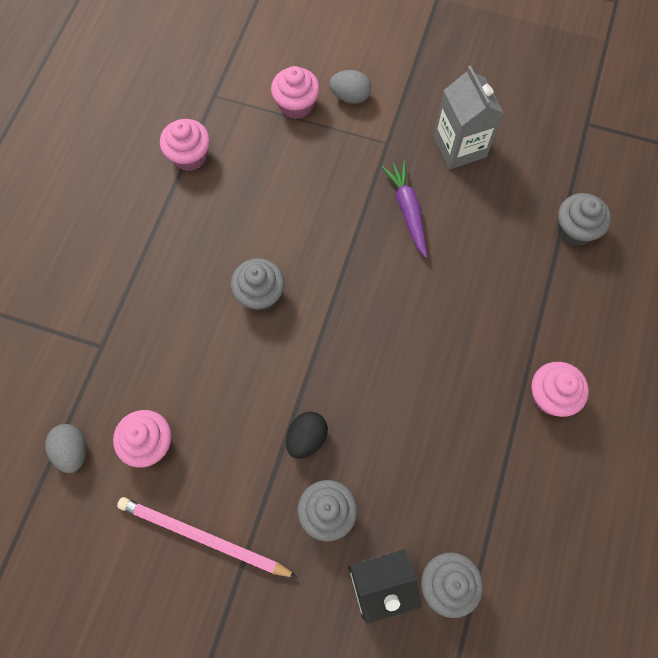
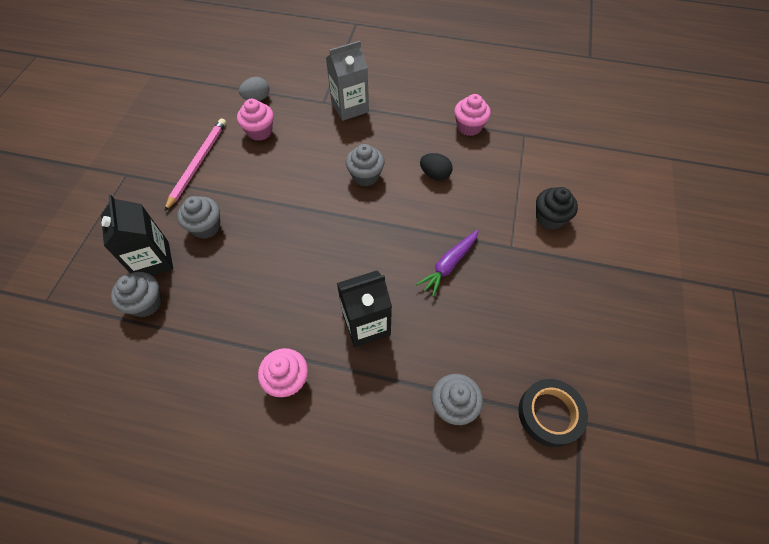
camera: 85 degrees right, 10 degrees down
(296, 105) = (530, 183): pink cupcake -> none
(306, 438) = (259, 211): black egg -> black egg (435, 175)
(350, 96) = (549, 218): grey egg -> black cupcake
(408, 211) = (449, 265): purple carrot -> purple carrot turned 150 degrees clockwise
(459, 147) = (521, 302): grey carton -> grey carton (350, 107)
(483, 308) = (366, 324): none -> black carton
(581, 147) = (550, 414): none -> black tape

